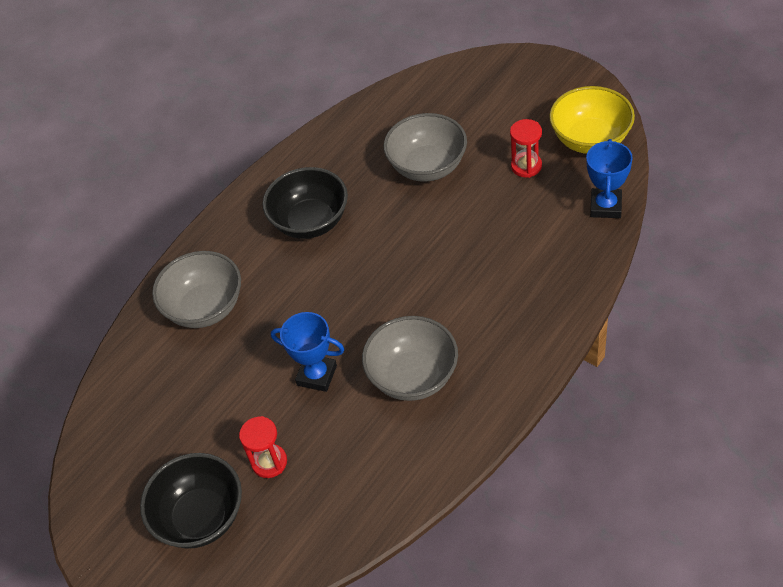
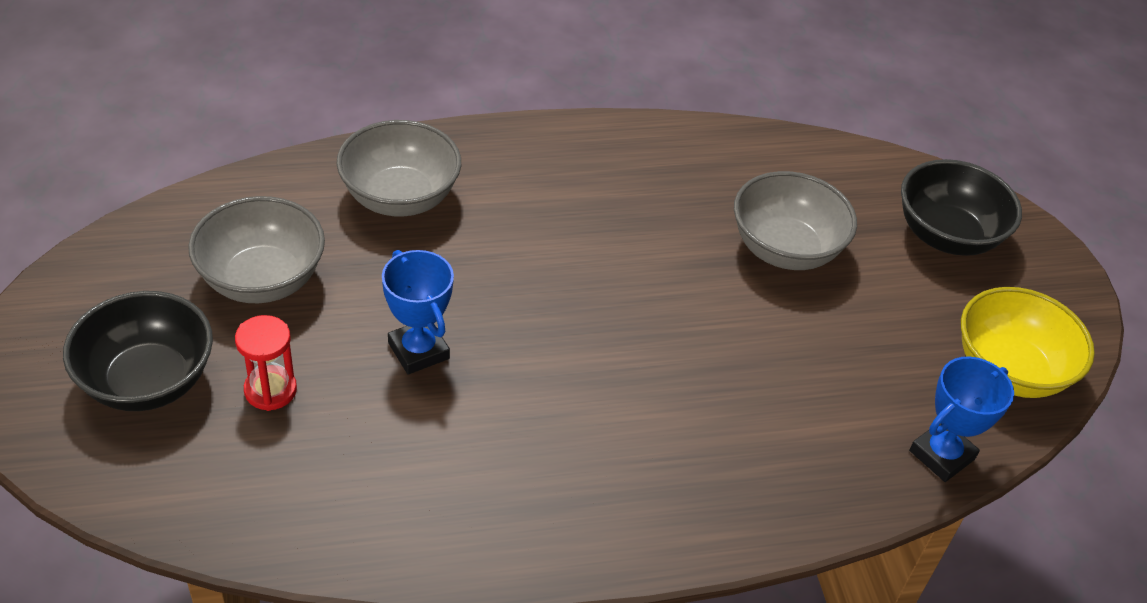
camera: 30 degrees right, 5 degrees down
(310, 222) = (598, 204): black bowl -> black bowl (946, 235)
(413, 376) = (509, 439): grey bowl -> grey bowl (262, 280)
(526, 166) = (897, 337): red hourglass -> none

